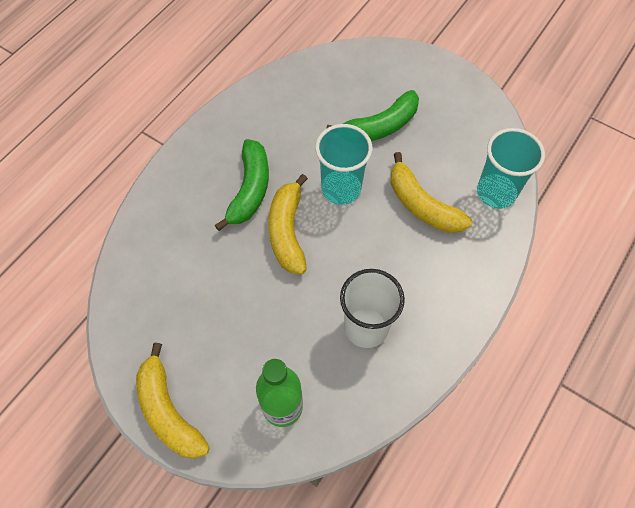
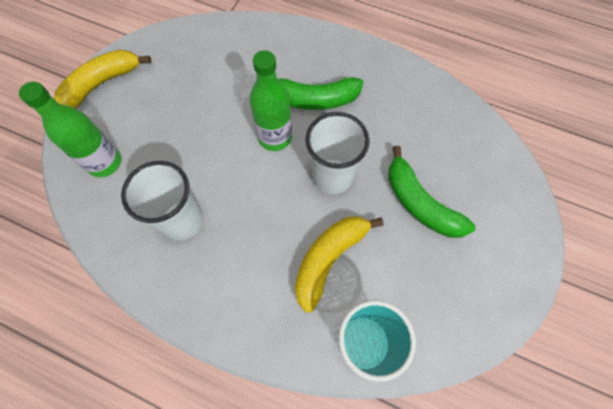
camera: 80 degrees right, 5 degrees up
(287, 231) = (275, 137): yellow banana -> green bottle
(341, 189) = (332, 176): turquoise cup -> white cup

